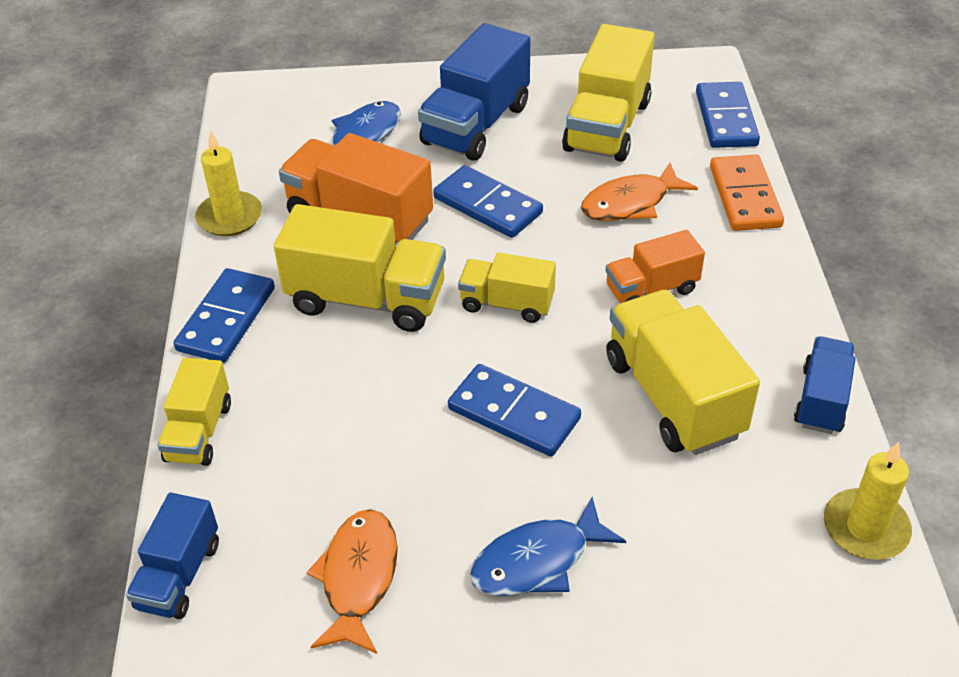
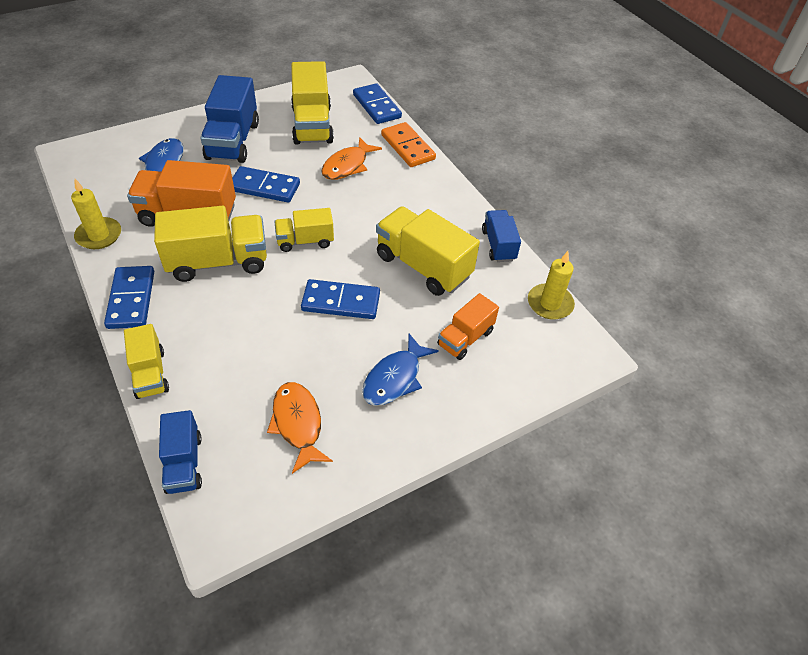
camera: 30 degrees left, 5 degrees up
(651, 289) = (382, 211): orange truck -> orange truck (465, 338)

